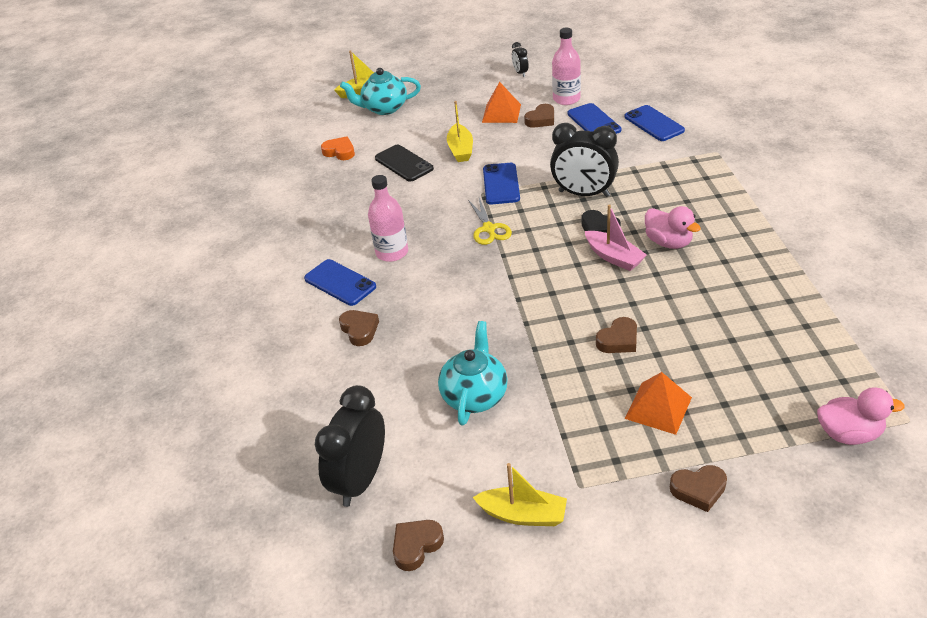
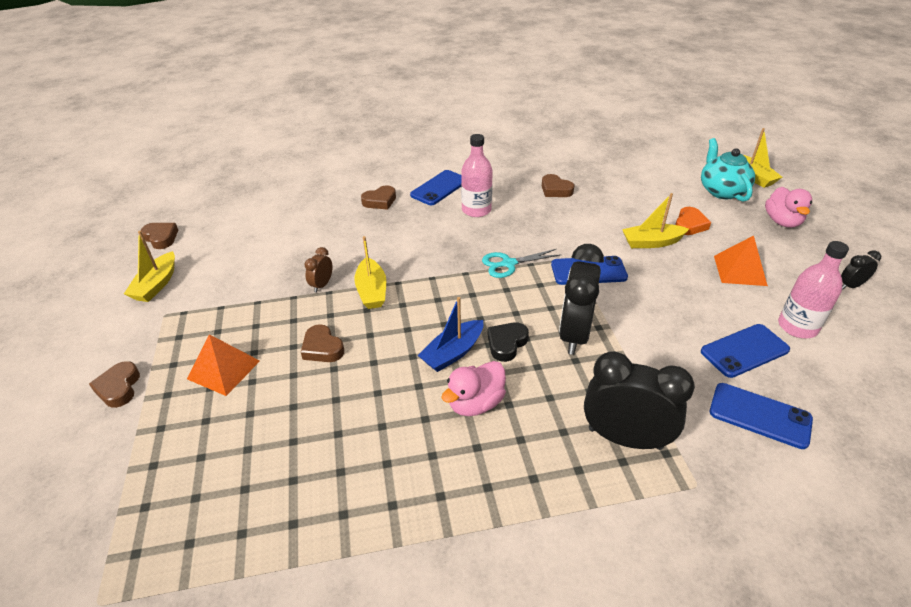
camera: 85 degrees right, 0 degrees up
(339, 152) = (633, 172): orange heart -> orange heart (689, 225)
(360, 480) = (229, 212): black clock -> black clock (625, 438)
(404, 163) = (618, 208): black phone -> none
(475, 396) = (286, 259): turquoise teapot -> none
(489, 229) = (508, 264): yellow scissors -> turquoise scissors
(522, 356) = (322, 285): none -> brown clock
(531, 316) = (372, 291): none -> yellow boat
(541, 119) = (735, 302): brown heart -> brown heart (555, 190)
(614, 257) = (453, 353): pink boat -> blue boat
(654, 124) = (759, 415): blue phone -> blue phone turned 60 degrees clockwise
(849, 434) = (113, 528): pink duck -> pink duck (782, 221)

